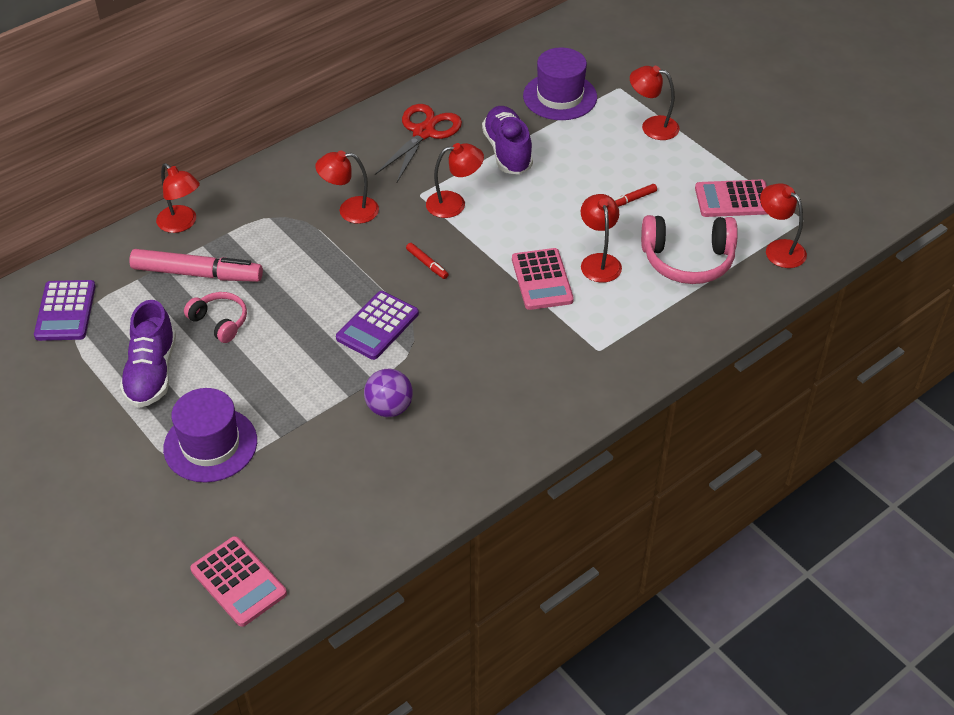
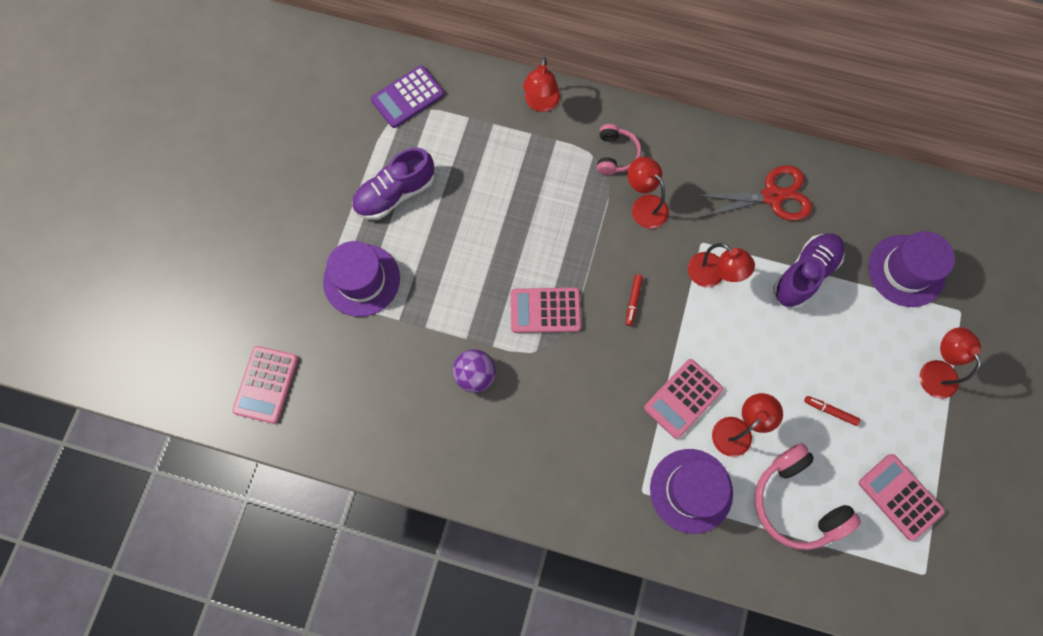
camera: 55 degrees right, 25 degrees up
(197, 273) = (503, 151): pink marker -> none
(219, 322) = (470, 201): pink headphones -> pink headphones (615, 155)
(377, 326) = (545, 310): purple calculator -> pink calculator
(624, 318) = (691, 490): none -> purple hat
(778, 249) = (870, 573): red lamp -> none

